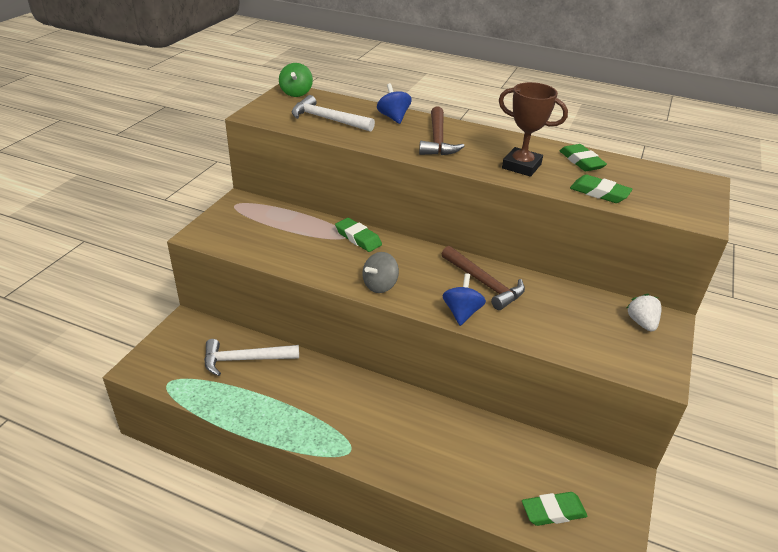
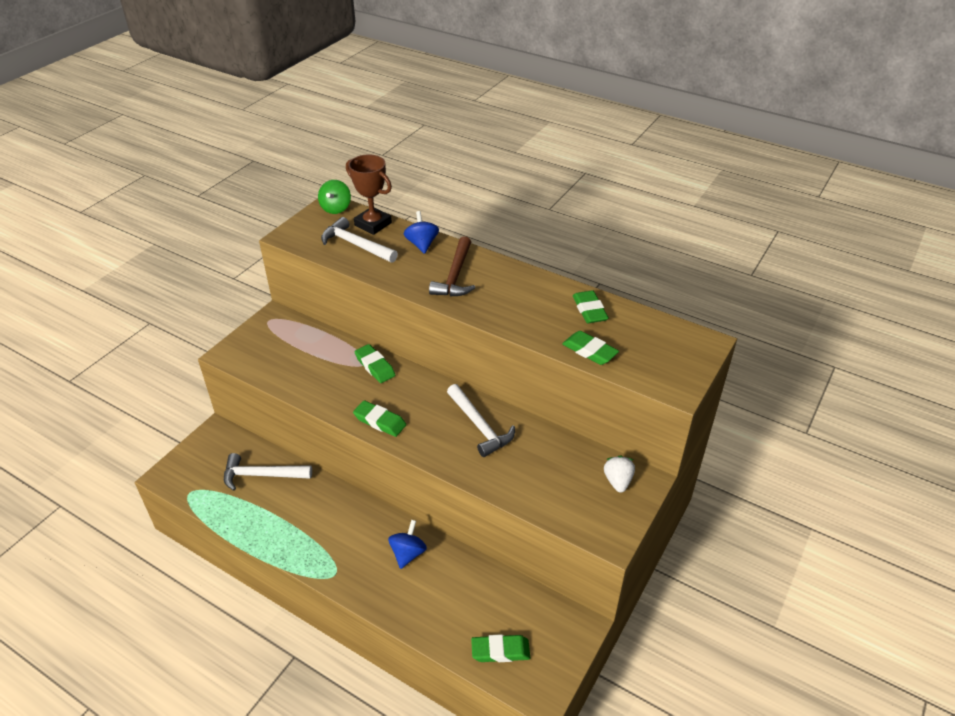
camera: 10 degrees right, 5 degrees up
(380, 285) = (380, 421): grey spinning top -> green eraser
(461, 312) = (447, 456): blue spinning top -> blue spinning top (408, 553)
(484, 283) = (480, 426): brown hammer -> white hammer
(521, 166) = (526, 313): brown trophy -> brown trophy (373, 224)

